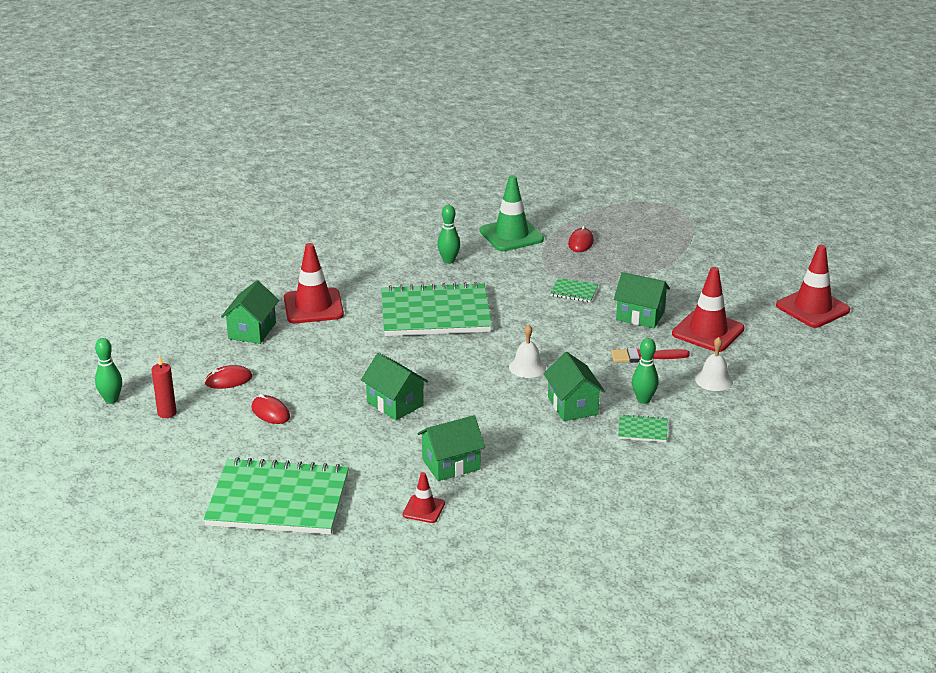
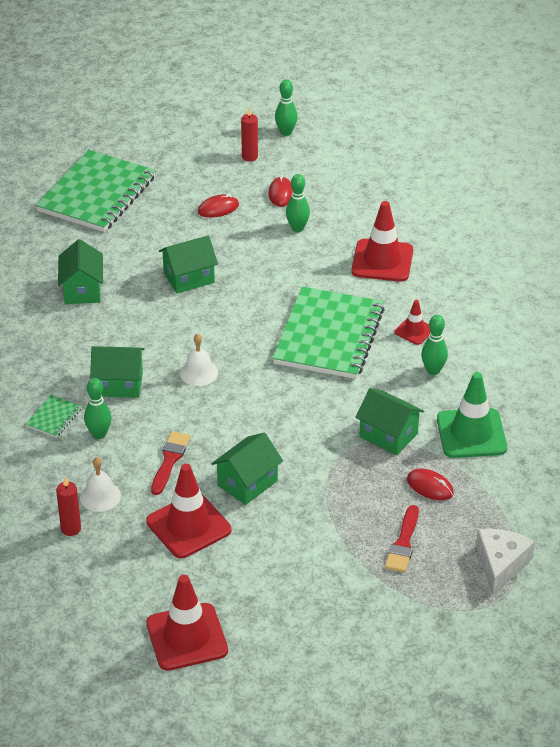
camera: 110 degrees right, 10 degrees up
(252, 331) = (356, 218): green house -> green house (388, 435)
(283, 359) = (297, 228): none -> green bowling pin
(423, 509) = (35, 262): red traffic cone -> red traffic cone (414, 331)
(574, 291) = (322, 447): green notebook -> none
(634, 207) = (500, 564): none -> white cheese
(646, 243) = (403, 543): none -> red brush
(761, 385) = (71, 529): none -> red candle

